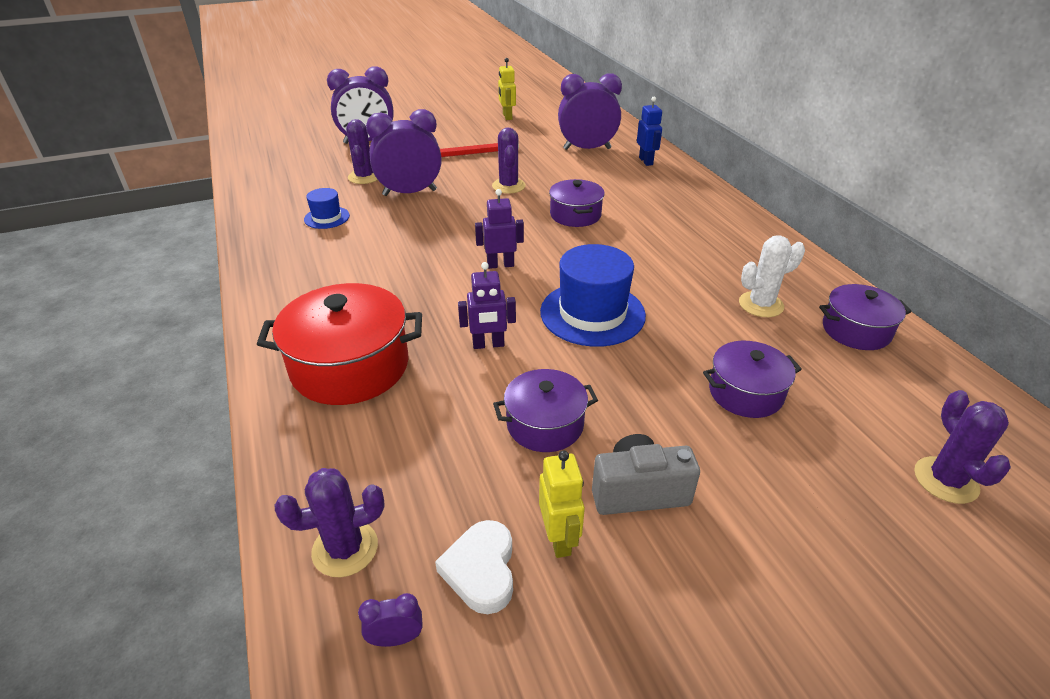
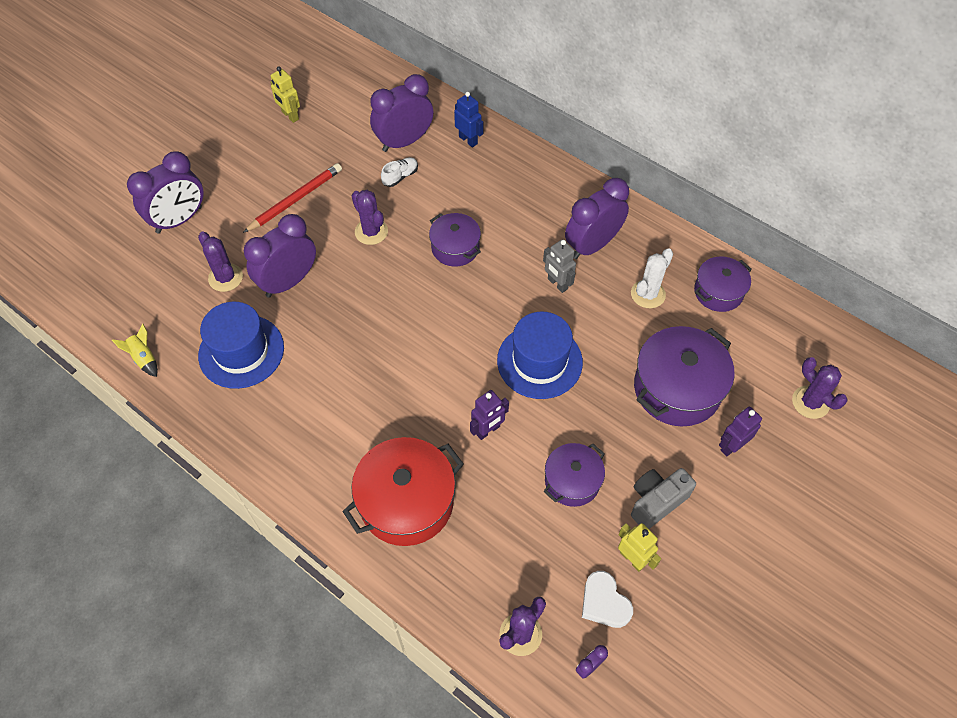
camera: 30 degrees left, 20 degrees up
(252, 198) = (144, 358): none -> yellow rocket
(327, 217) = (241, 351): blue hat -> blue hat, size x1.91
(500, 265) = (437, 340): purple robot -> purple robot (731, 446)
(565, 165) = (400, 176): none -> white shoe
(659, 266) = (557, 284): none -> grey robot
(720, 252) = (592, 245): none -> purple clock
(745, 393) = (677, 388): purple pot -> purple pot, size x1.67

